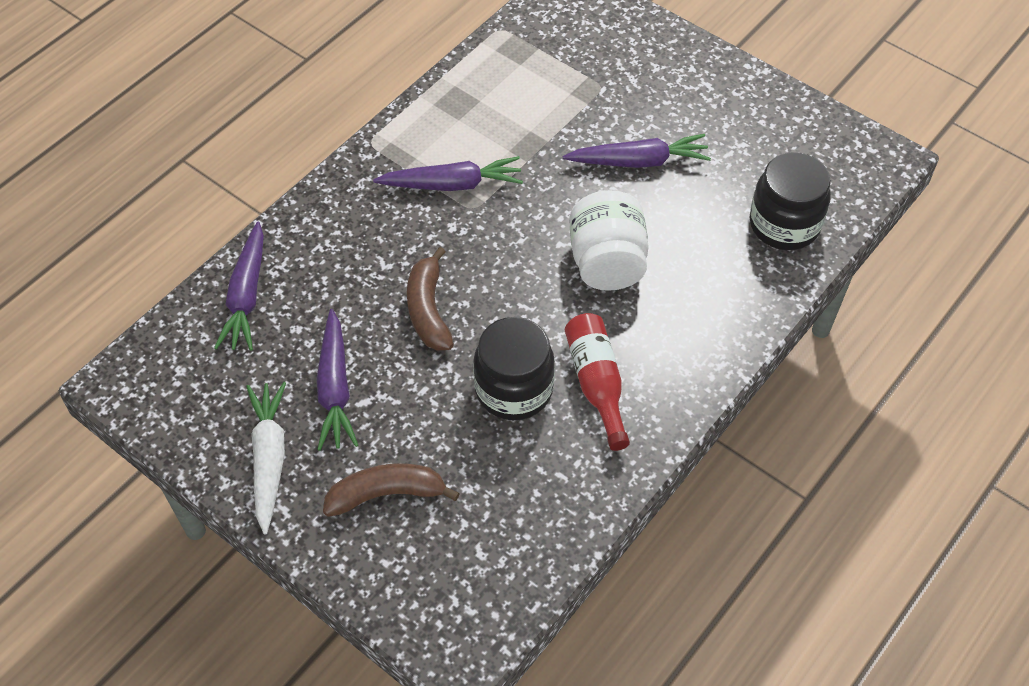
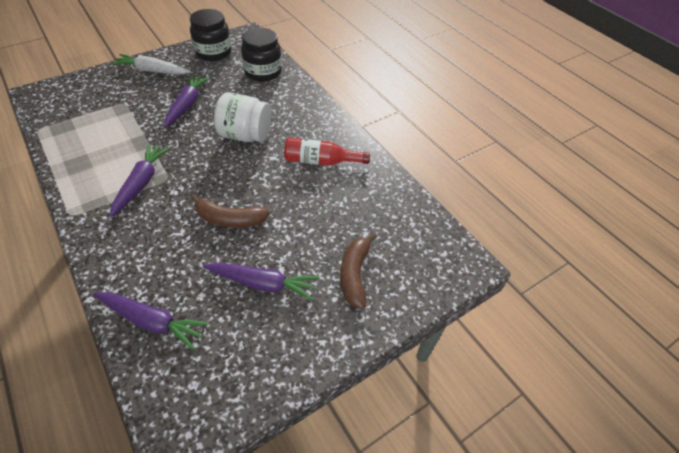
camera: 75 degrees left, 5 degrees down
(269, 459) = (301, 337): white carrot -> white carrot (152, 71)
(514, 389) = (308, 195): black jar -> black jar (213, 52)

